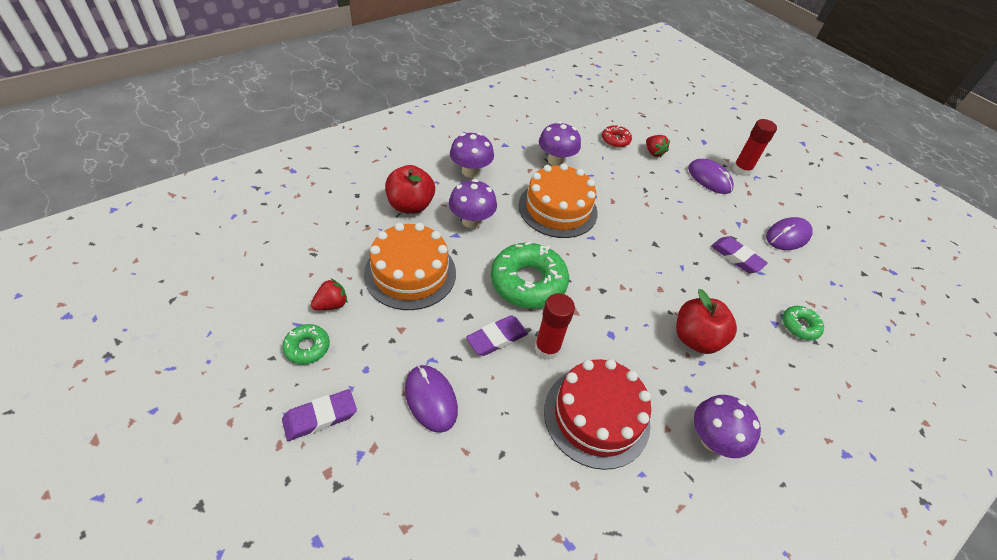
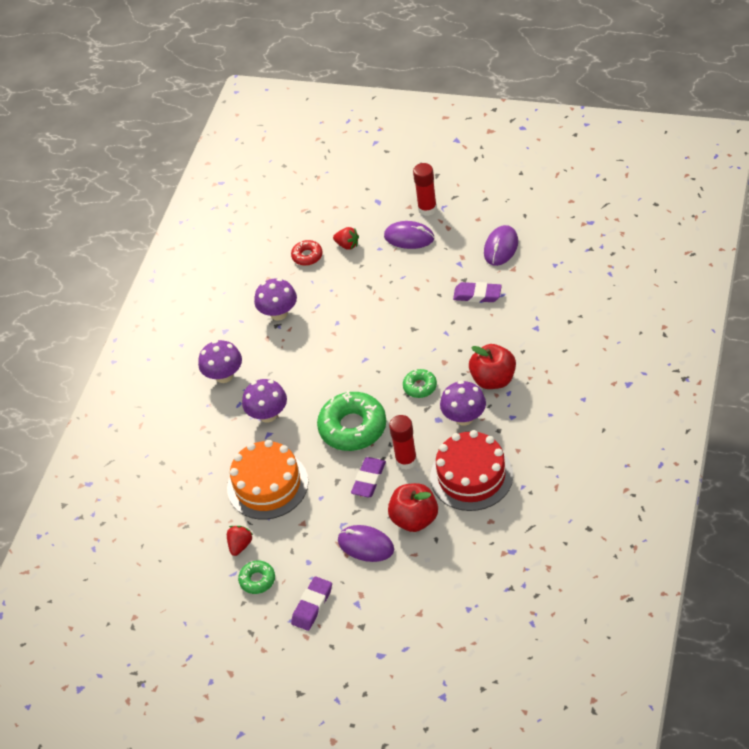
camera: 25 degrees left, 0 degrees up
(410, 205) = (211, 438): red apple -> red apple (414, 519)
(557, 209) = (320, 355): orange cake -> none
(712, 439) = (548, 435): purple mushroom -> purple mushroom (464, 417)
(799, 326) = (552, 317): green donut -> green donut (420, 386)

